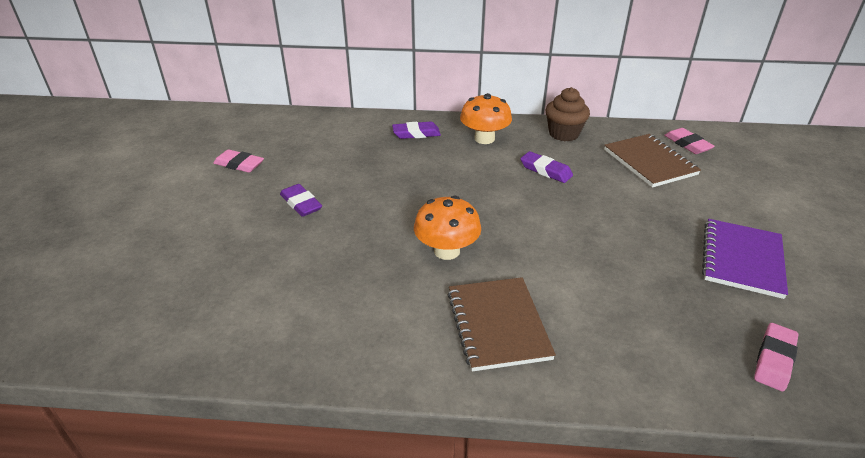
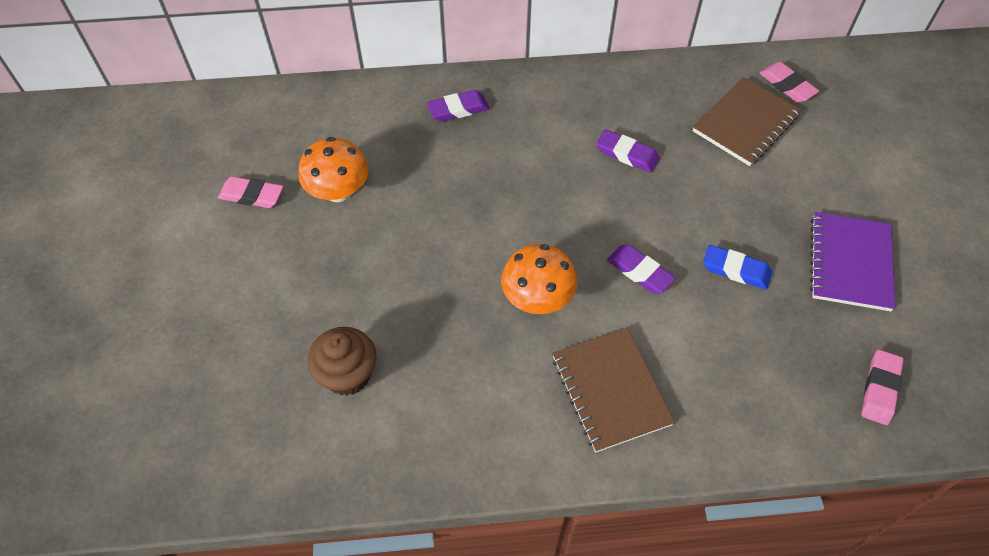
camera: 10 degrees left, 20 degrees up
(301, 203) = (351, 250): purple eraser -> purple eraser (639, 272)
(484, 139) = (544, 107): orange mushroom -> orange mushroom (338, 191)
(564, 134) = (639, 85): brown cupcake -> brown cupcake (347, 375)
(631, 252) = (736, 270): none -> blue eraser
(649, 162) = (745, 123): brown notebook -> brown notebook turned 75 degrees clockwise

